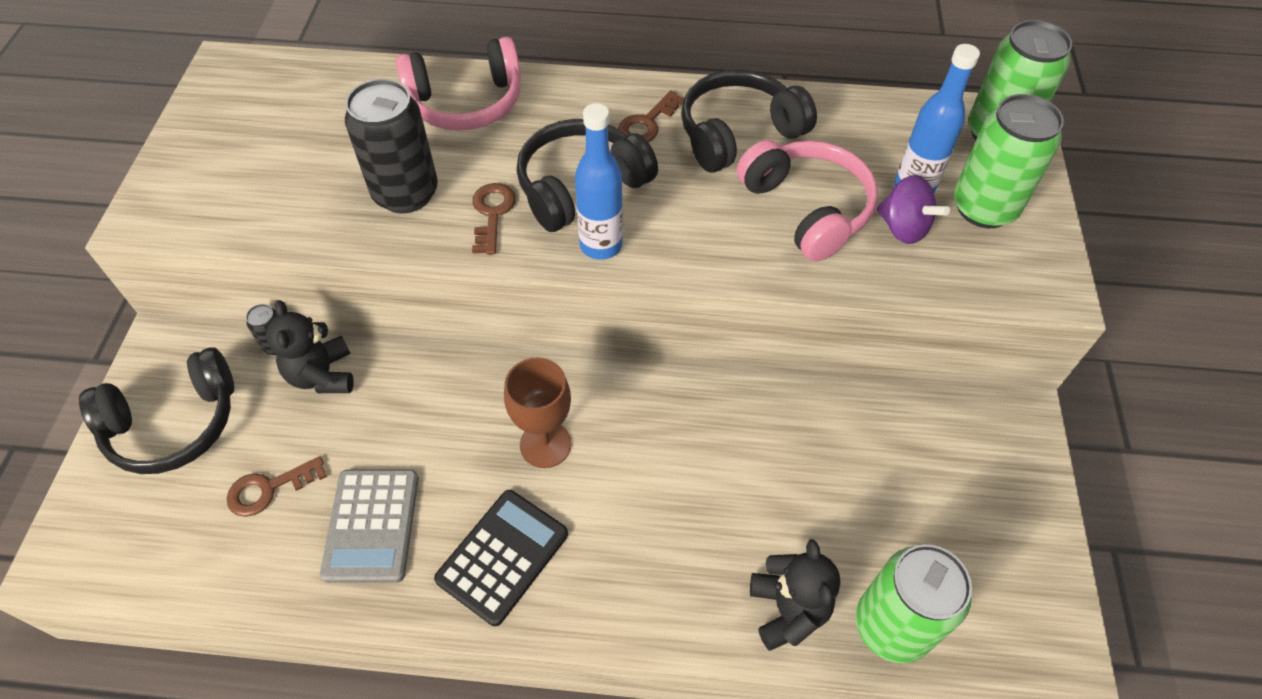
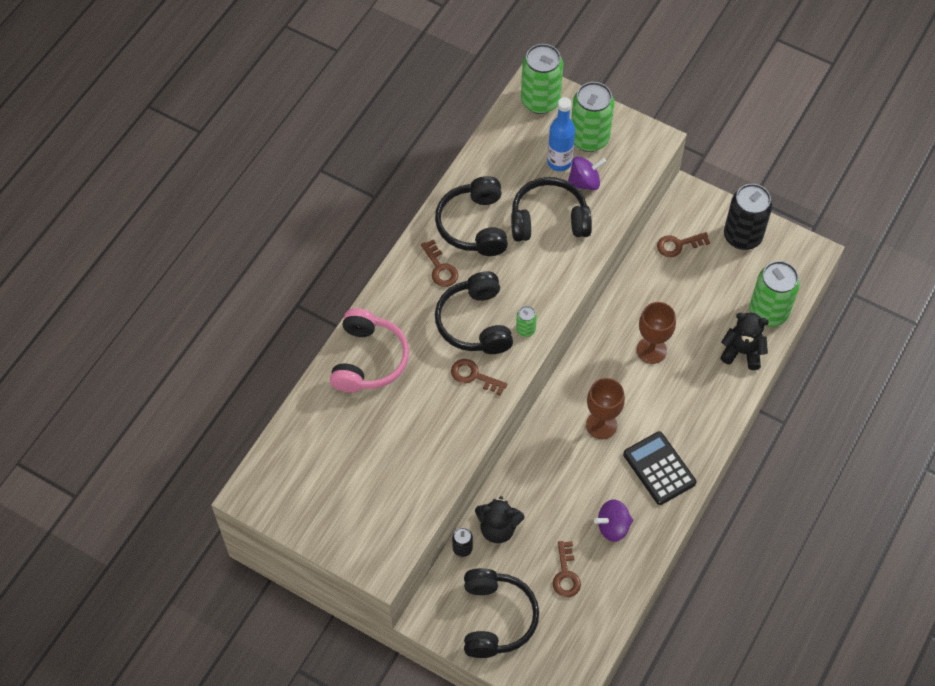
camera: 65 degrees left, 5 degrees up
(372, 525) = (613, 527): grey calculator -> purple spinning top
(406, 193) = (434, 416): black can -> black can (742, 236)
(601, 245) = (525, 330): blue bottle -> green can
(712, 466) = (651, 350): none -> brown goblet
(807, 209) = (549, 219): pink headphones -> black headphones
(923, 436) = (678, 245): none -> brown key

